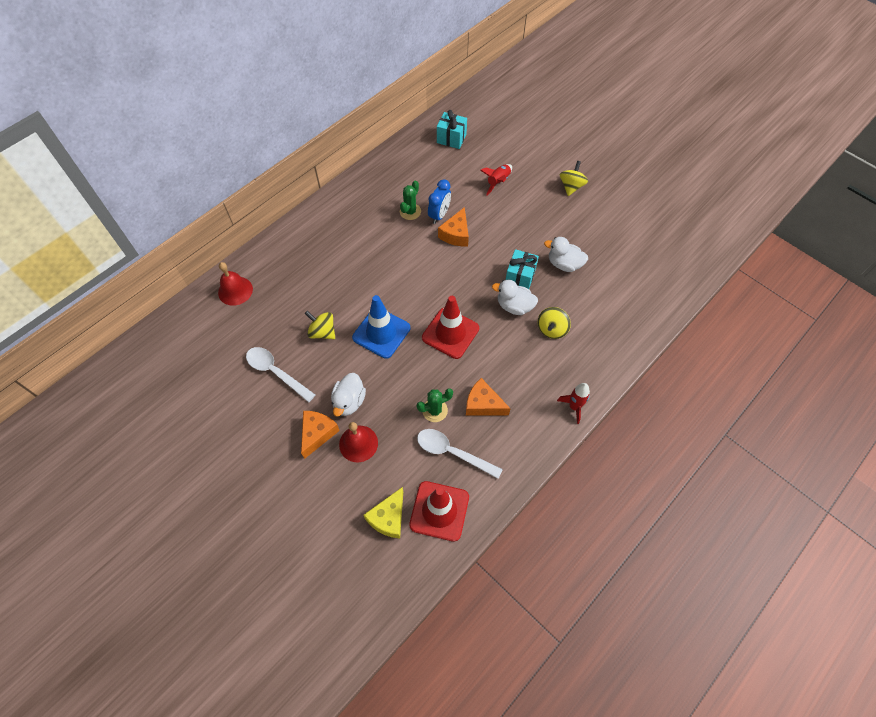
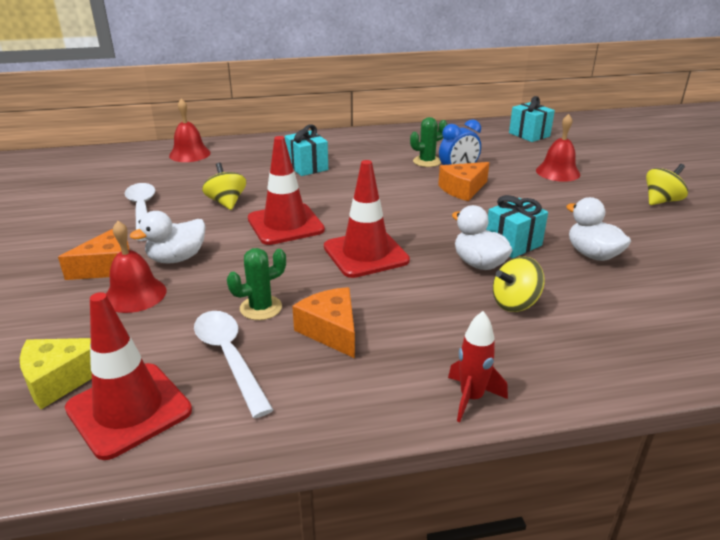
camera: 35 degrees right, 30 degrees down
(336, 261) = (307, 167): none -> turquoise gift
(381, 333) = (285, 224): blue traffic cone -> red traffic cone
(435, 410) = (261, 308): green cactus -> green cactus turned 45 degrees counterclockwise
(498, 182) = (557, 172): red rocket -> red bell

